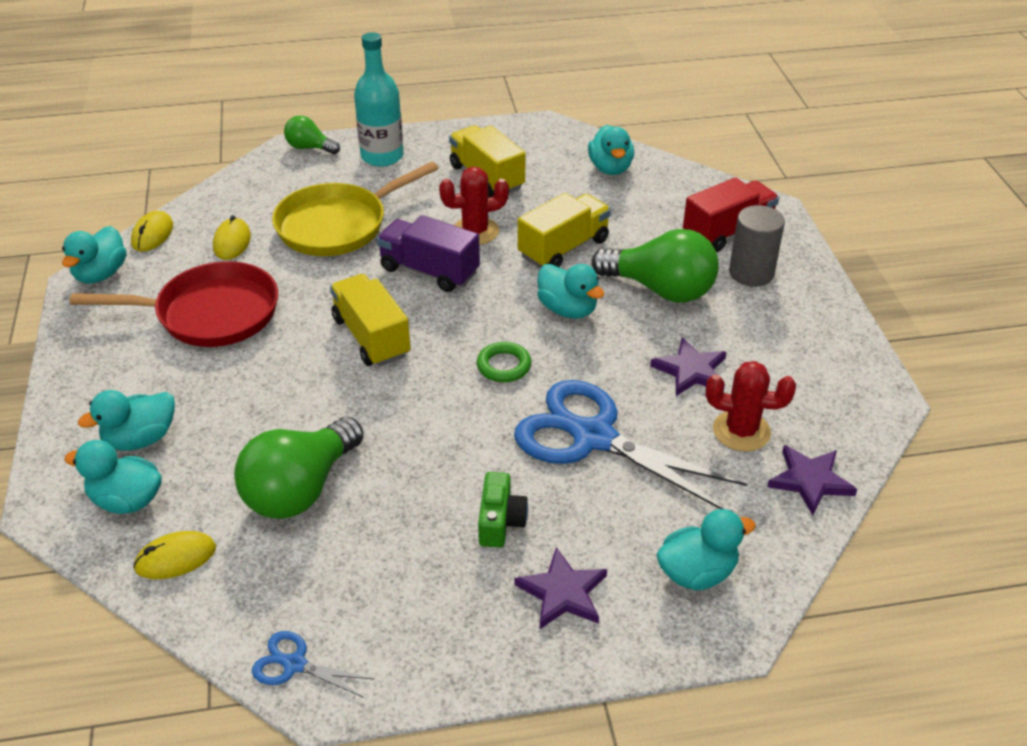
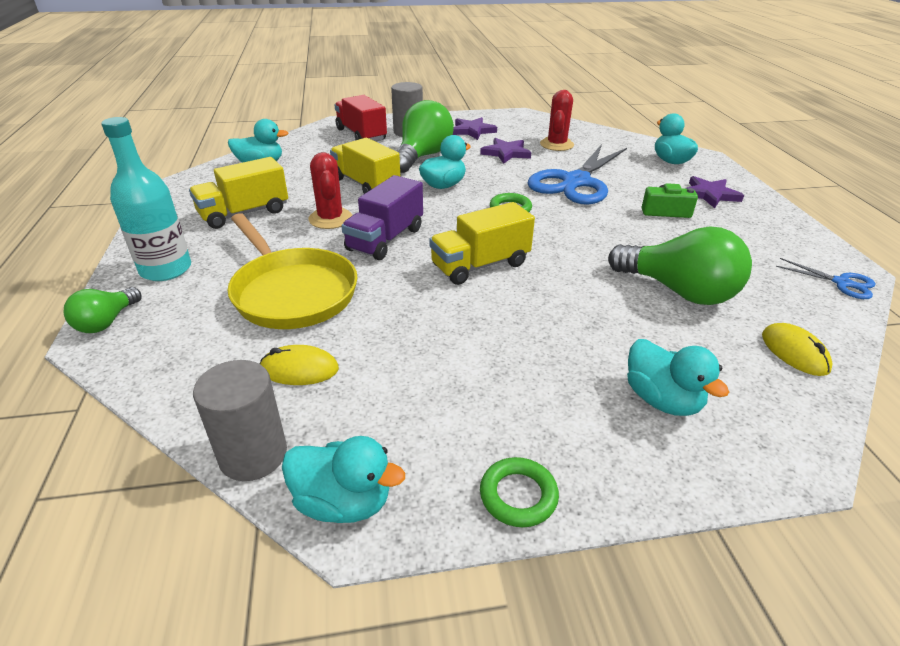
camera: 90 degrees left, 5 degrees down
(76, 348) = (518, 495): none -> green ring
(127, 500) = (749, 396): turquoise duck -> none
(152, 234) = (253, 454): yellow mouse -> grey cylinder
(210, 313) = (443, 372): red pan -> none
(295, 664) = (841, 283): blue scissors -> blue scissors turned 75 degrees counterclockwise
(810, 481) = (589, 133): purple star -> purple star (472, 131)

